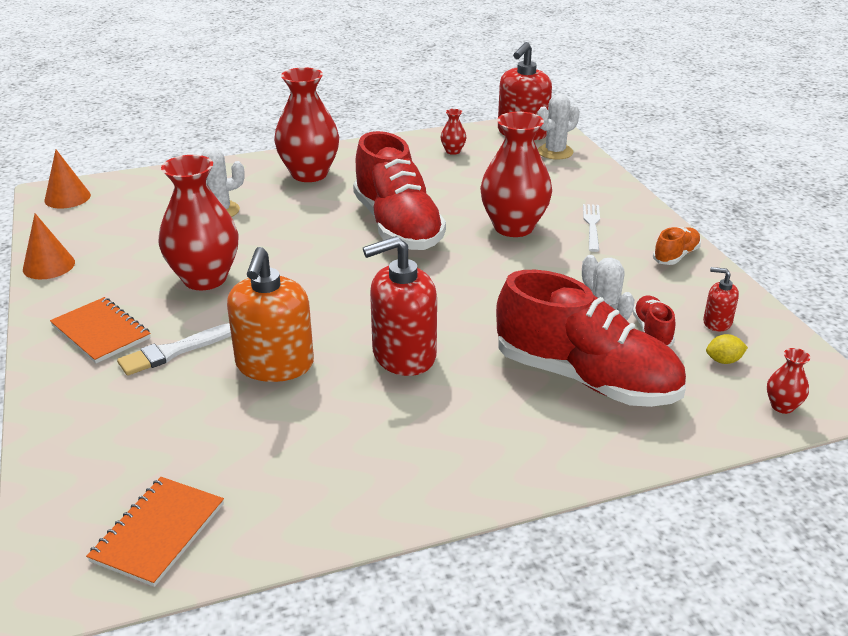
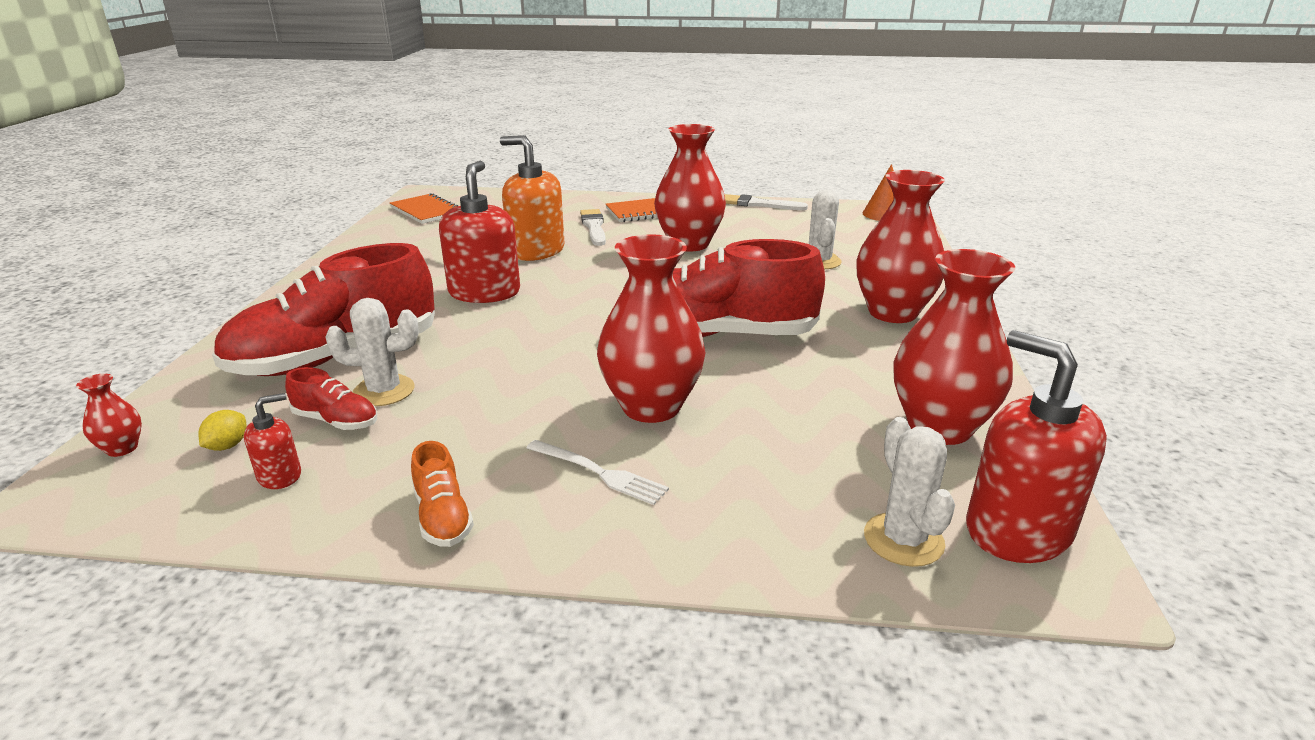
camera: 115 degrees right, 5 degrees down
(49, 266) = (758, 204): orange cone -> white brush
(453, 151) = (939, 427): red vase -> red vase, size x2.34

